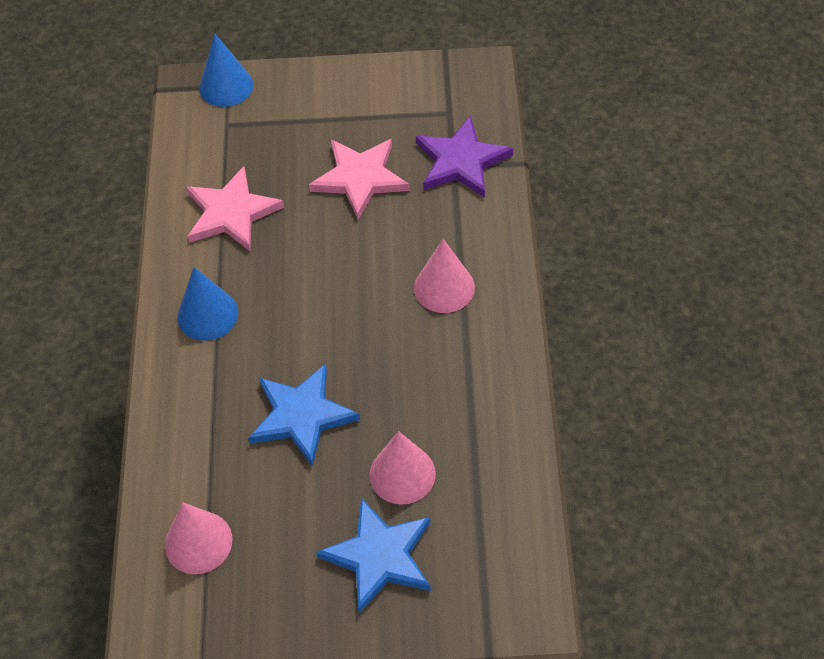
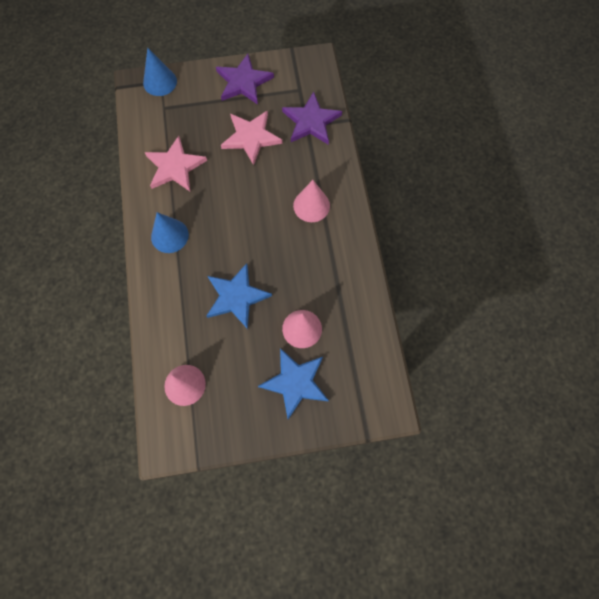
camera: 10 degrees left, 15 degrees up
(359, 95) = (243, 82): none -> purple star

